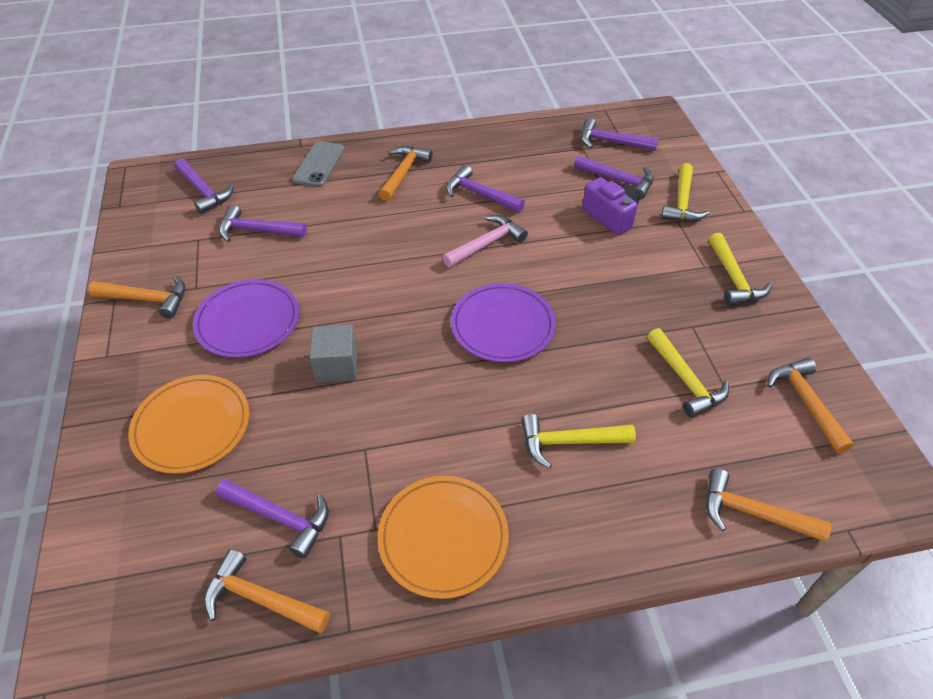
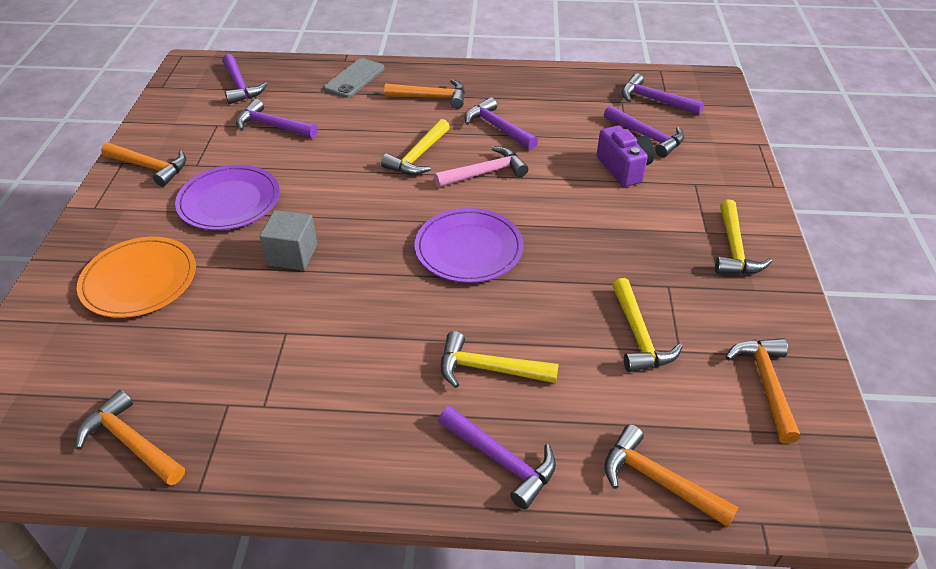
camera: 15 degrees right, 5 degrees down
(280, 518) = (180, 376): purple hammer -> purple hammer (501, 460)
(403, 173) = (431, 98): orange hammer -> orange hammer turned 60 degrees clockwise
(443, 537) = (324, 428): orange plate -> none
(682, 202) = (707, 167): yellow hammer -> yellow hammer (418, 156)

